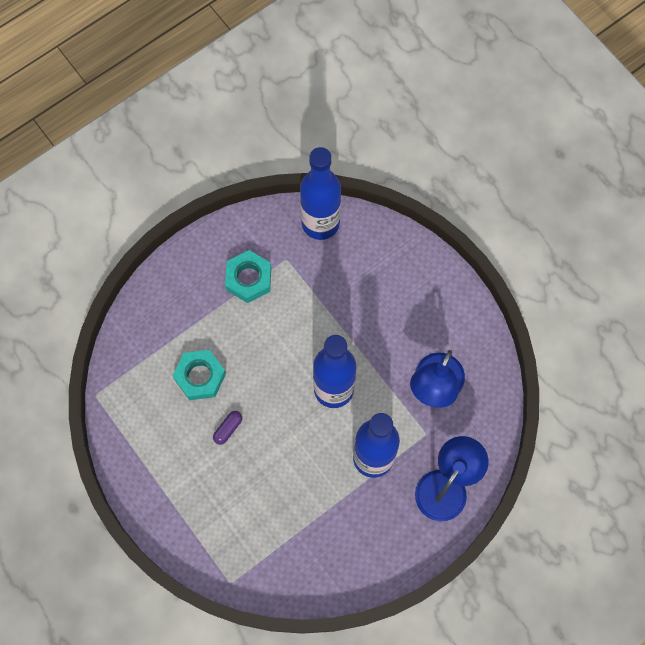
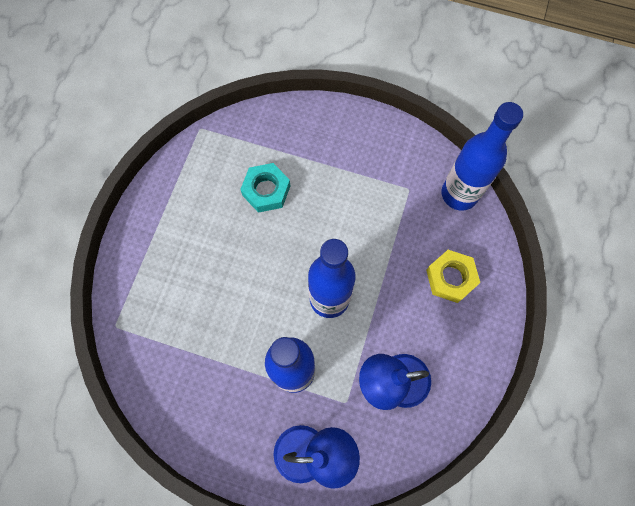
camera: 55 degrees right, 0 degrees up
(228, 429) = (239, 239): purple capsule -> none
(248, 279) = (371, 172): turquoise nut -> none
(385, 282) = (451, 278): none -> yellow nut

